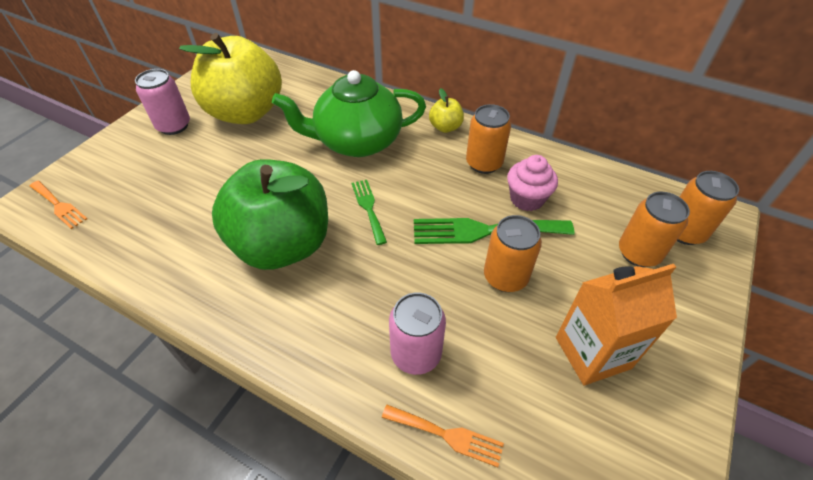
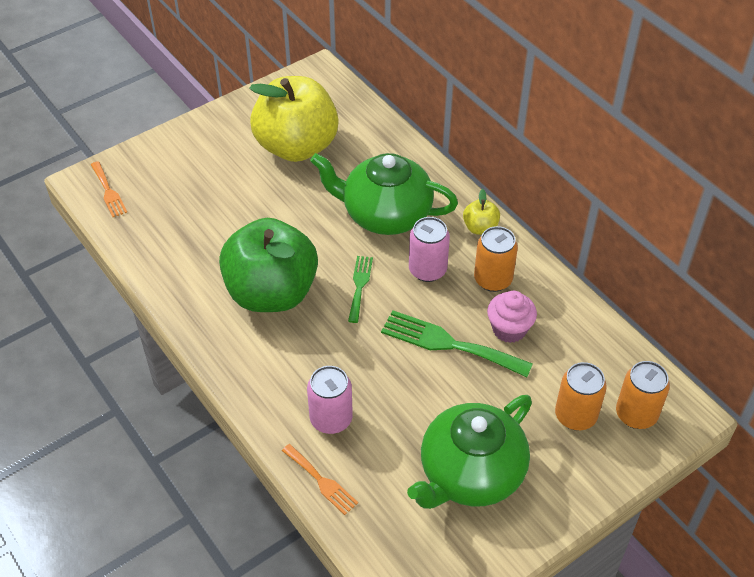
camera: 25 degrees right, 0 degrees up
(174, 126) = (226, 140): pink can -> pink can (427, 270)
(505, 277) = (440, 390): orange can -> none
(592, 352) = (470, 474): orange carton -> green teapot

